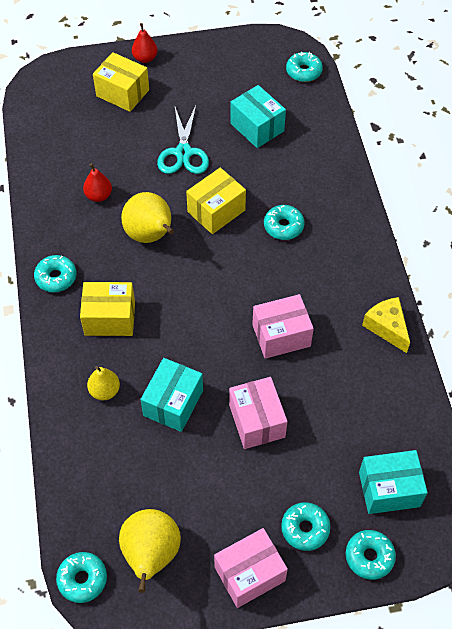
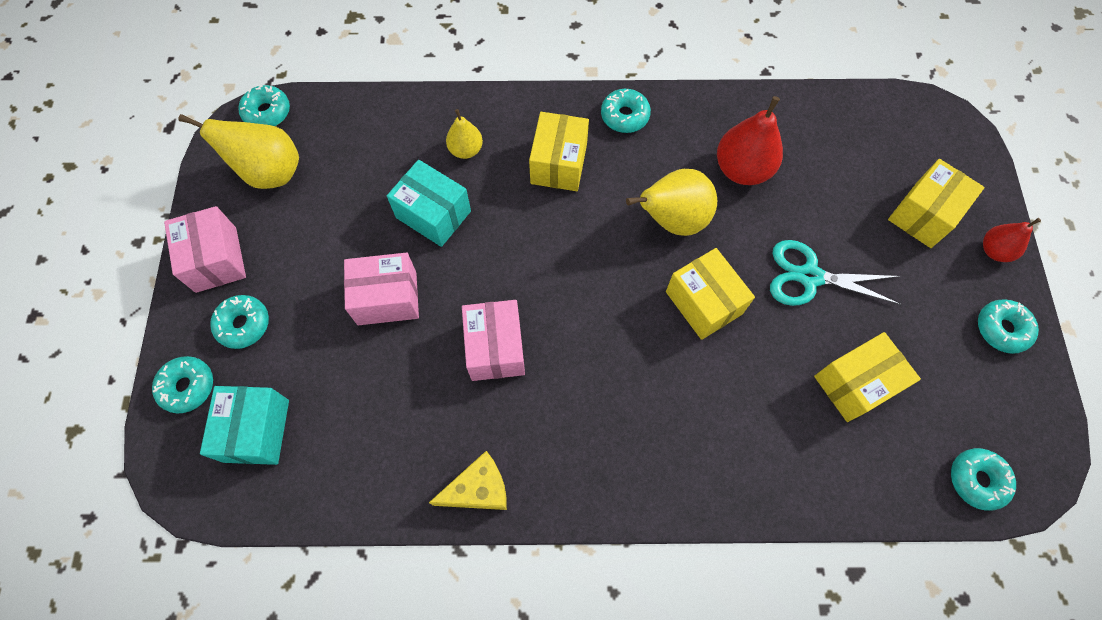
camera: 100 degrees right, 10 degrees up
(99, 196) = (742, 169): red pear -> red pear, size x1.72
(257, 127) = (855, 384): turquoise box -> yellow box
(283, 226) = (667, 385): turquoise donut -> turquoise donut (1001, 329)

